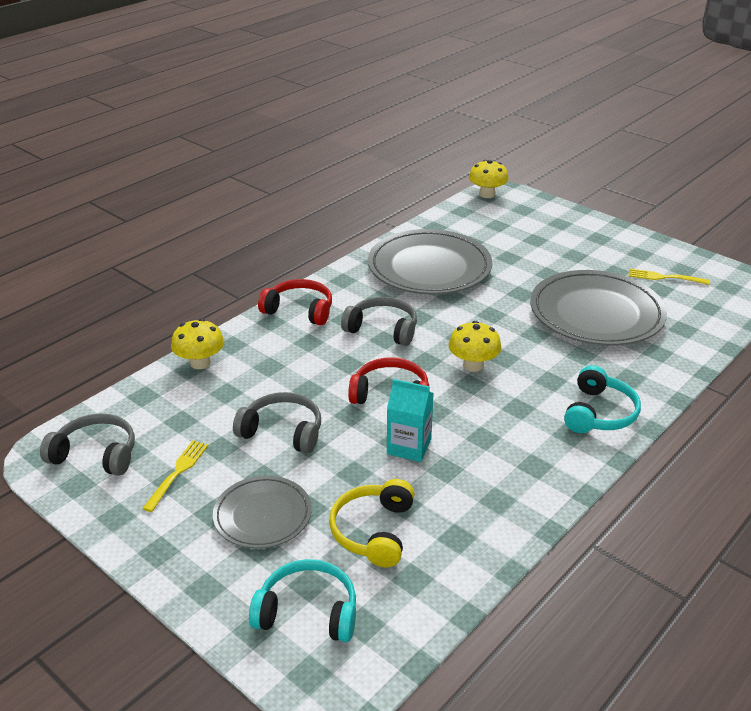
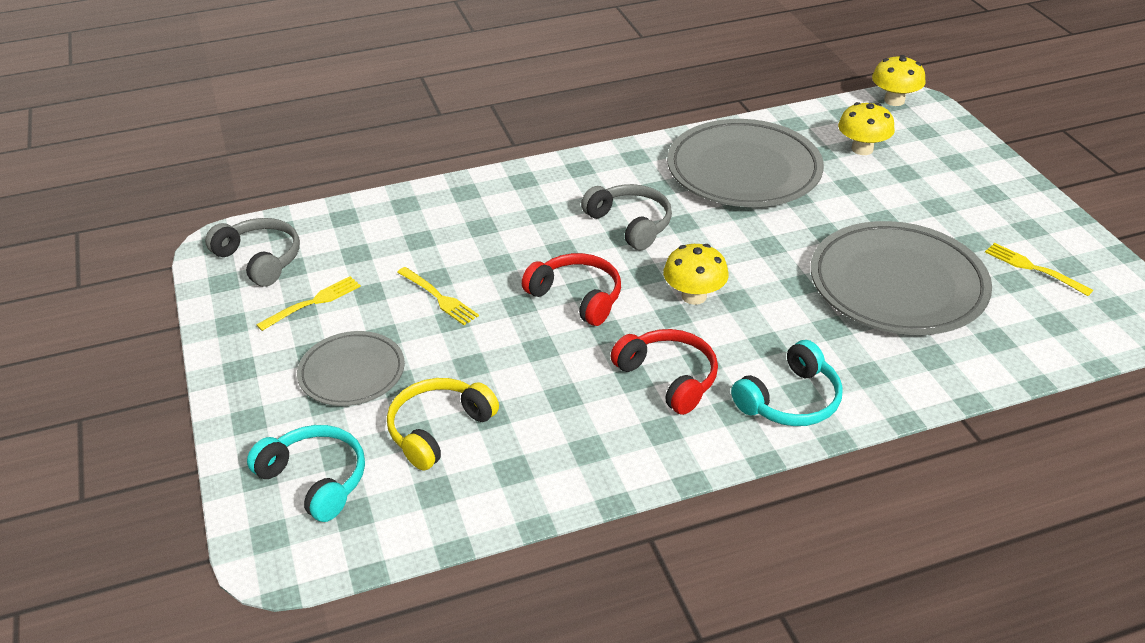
camera: 30 degrees right, 5 degrees up
(200, 363) = (420, 201): yellow mushroom -> yellow mushroom (862, 149)
(282, 431) = (439, 297): grey headphones -> yellow fork
(299, 310) = (562, 176): red headphones -> red headphones (669, 377)
(409, 446) = (547, 358): turquoise carton -> none

